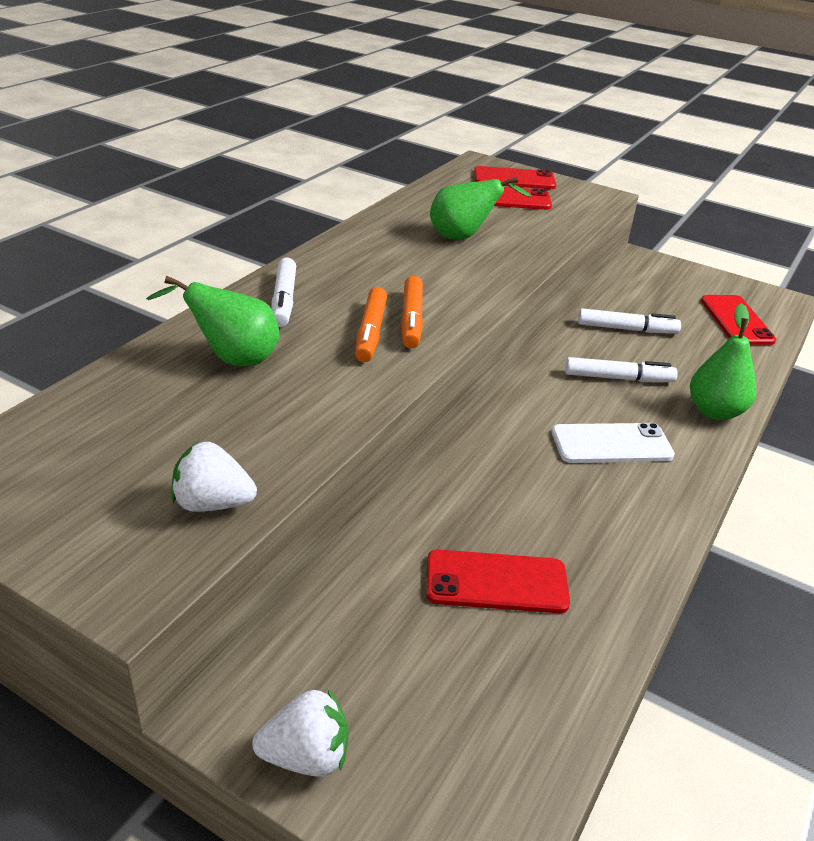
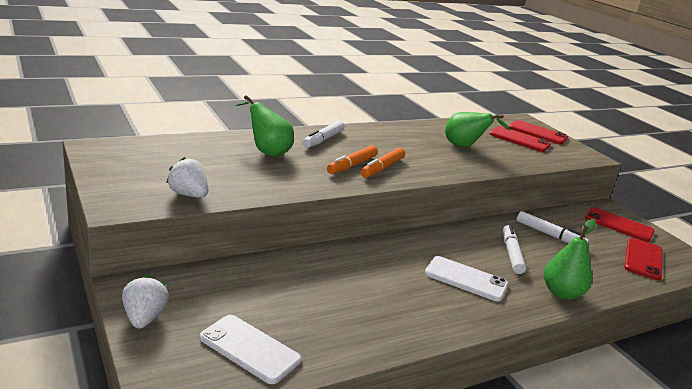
camera: 30 degrees right, 10 degrees down
(306, 756) = (144, 318): white strawberry -> white strawberry turned 120 degrees counterclockwise
(494, 713) = (249, 349): none -> white phone
(496, 582) = (317, 303): red phone -> red phone (618, 225)
(618, 378) = (511, 254): white marker -> white marker turned 120 degrees counterclockwise

